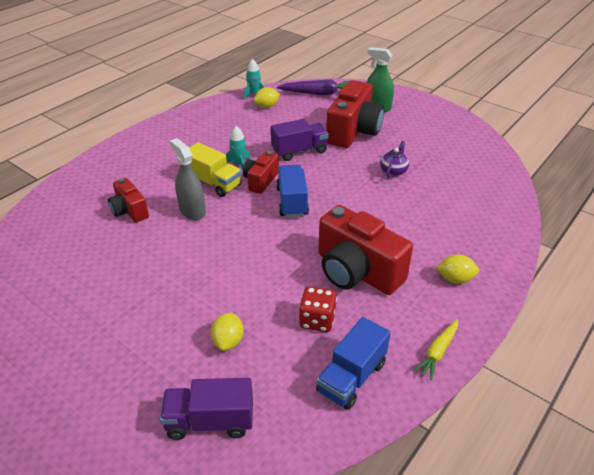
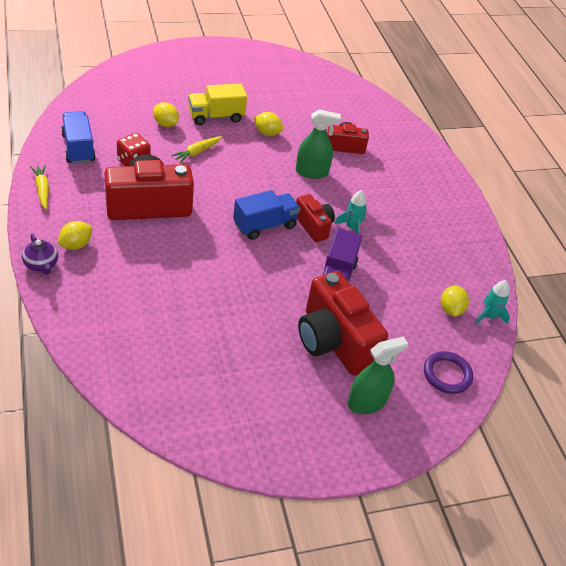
camera: 120 degrees right, 5 degrees up
(160, 263) = (267, 133): none -> yellow lemon
(192, 211) = (311, 172): grey spray bottle -> green spray bottle
(210, 421) = (124, 94): purple truck -> none
(213, 183) = (338, 200): yellow truck -> yellow truck (216, 116)
(248, 289) = (197, 152): none -> yellow carrot
(292, 201) = (265, 225): blue truck -> blue truck turned 60 degrees counterclockwise
(320, 93) = (447, 374): purple carrot -> purple ring
(393, 171) = (235, 317): purple teapot -> purple teapot (41, 265)

